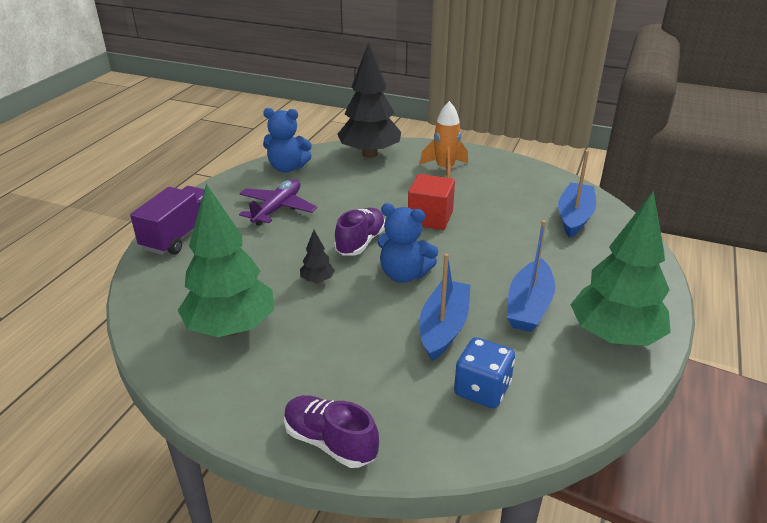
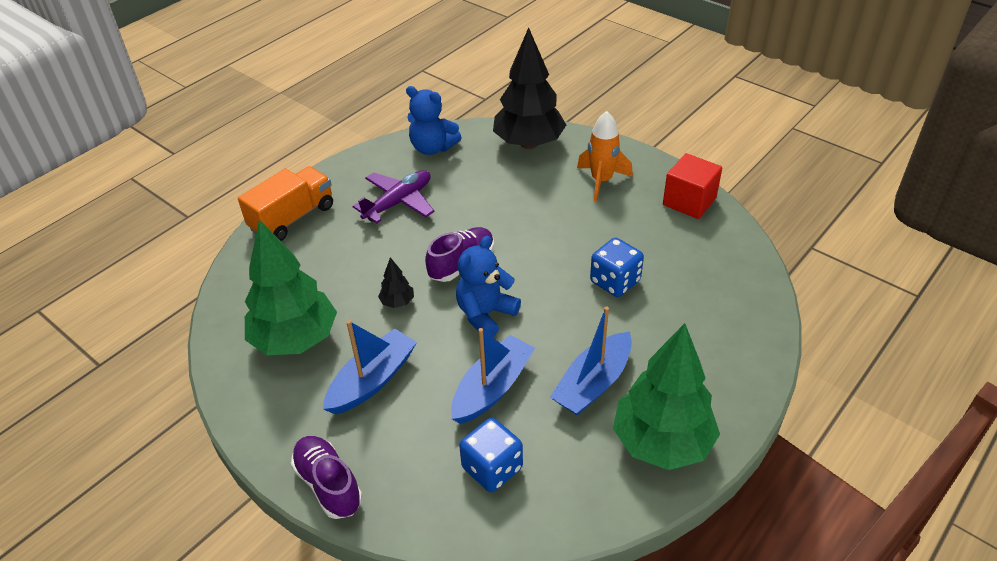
camera: 20 degrees right, 10 degrees up
(180, 235) = (292, 218): purple truck -> orange truck
(404, 274) = (485, 314): blue teddy bear -> blue teddy bear turned 90 degrees clockwise
(430, 218) = (550, 246): red cube -> red cube (689, 201)
(499, 232) = (615, 281): none -> blue dice
(574, 217) = (713, 278): blue boat -> blue boat (372, 380)

